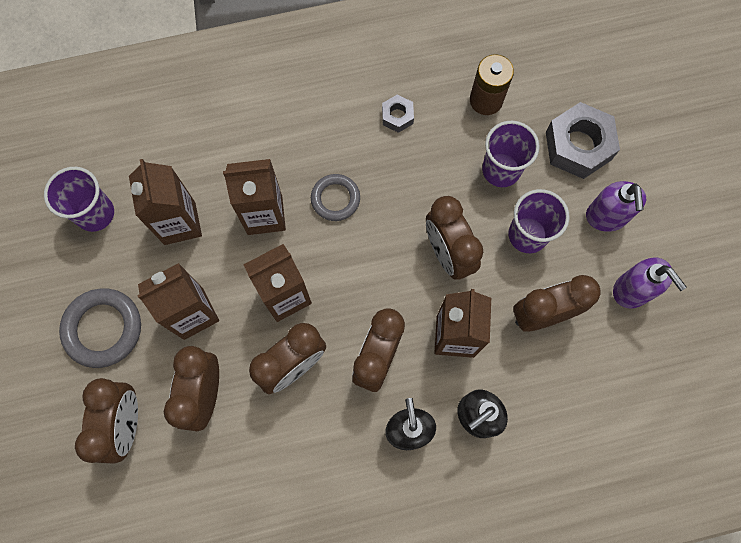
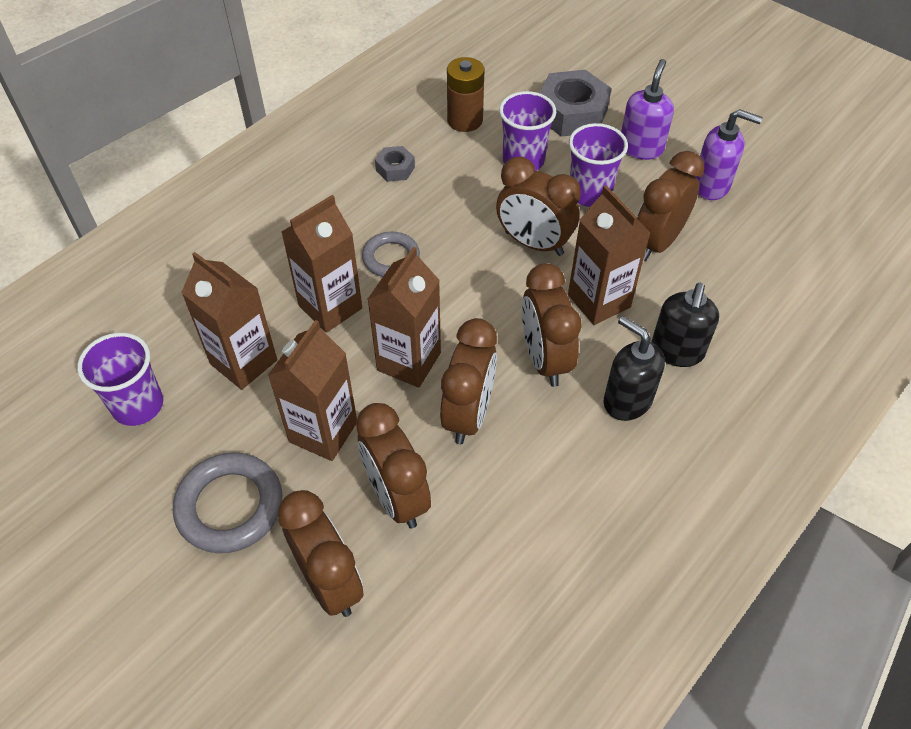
camera: 35 degrees left, 20 degrees down
(606, 217) = (641, 148): purple soap dispenser -> purple soap dispenser turned 120 degrees counterclockwise

